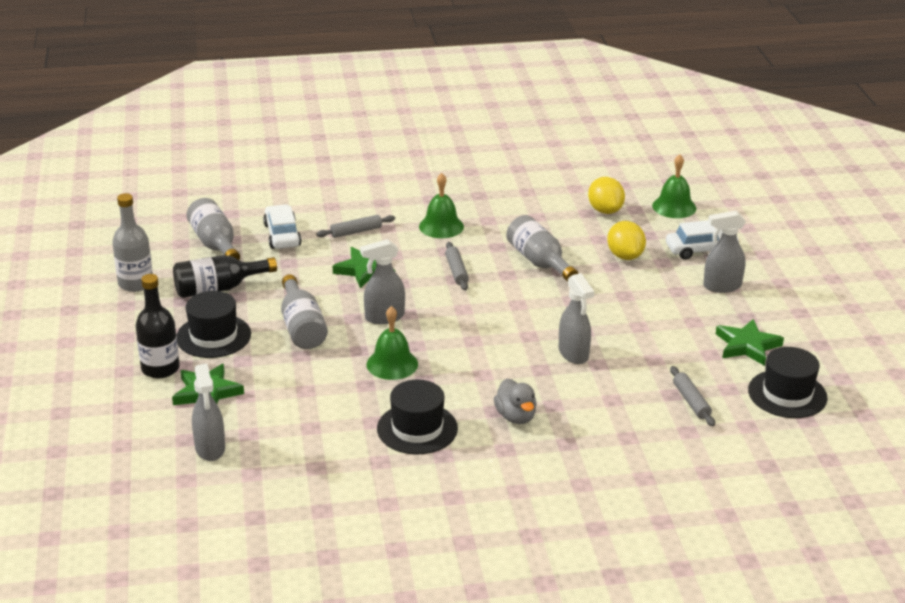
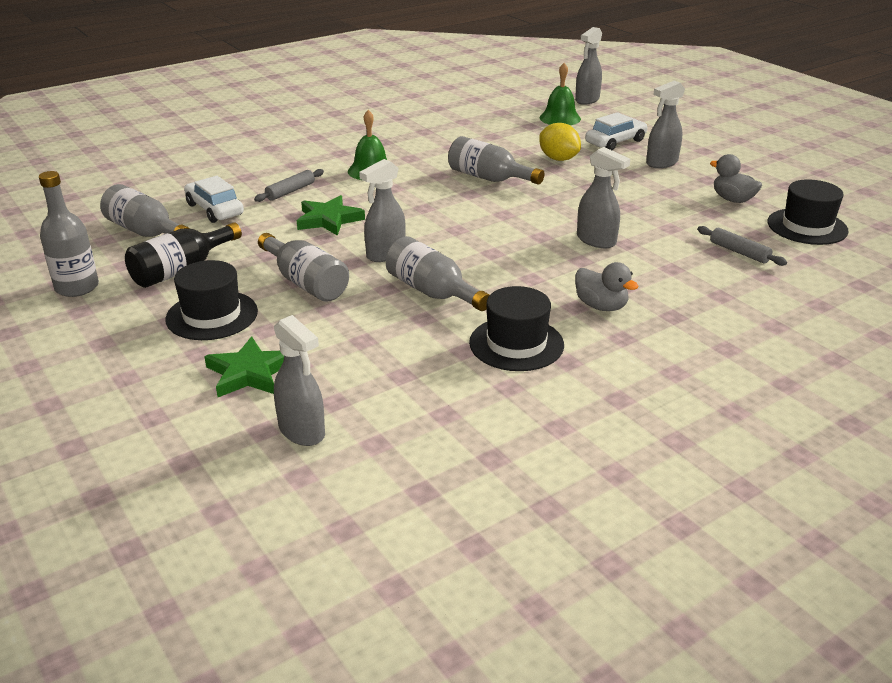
camera: 25 degrees left, 0 degrees up
(160, 368) = (172, 363): black bottle -> none
(392, 364) = (433, 292): green bell -> grey bottle
(456, 271) = (420, 201): grey rolling pin -> none
(605, 210) = (506, 131): yellow lemon -> none
(725, 190) = (587, 100): none -> grey spray bottle
(747, 346) = (732, 199): green star -> grey duck

